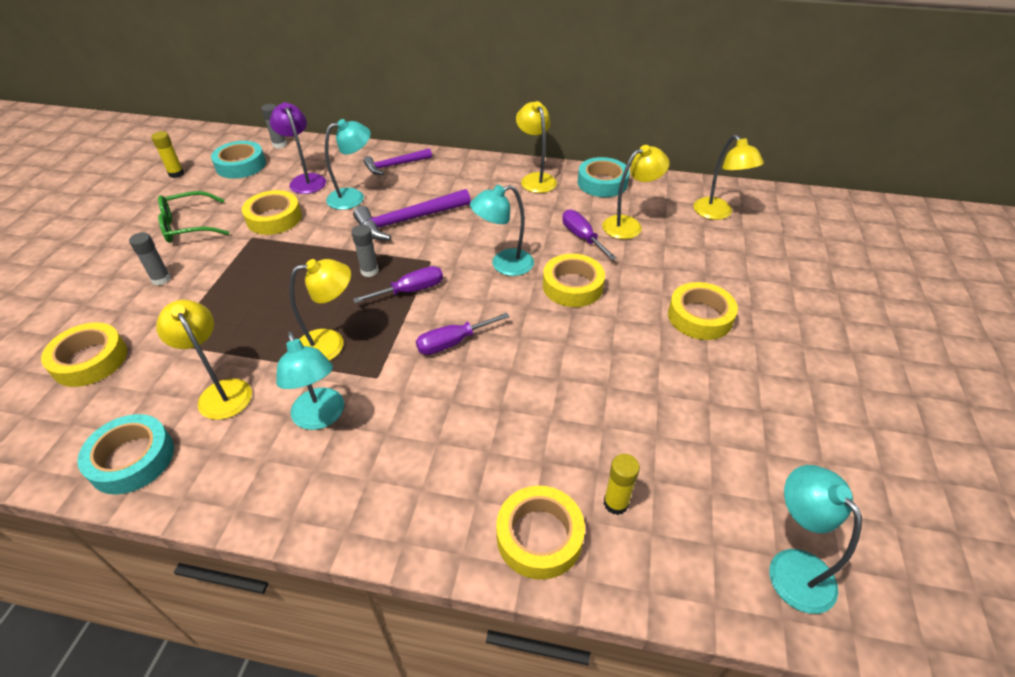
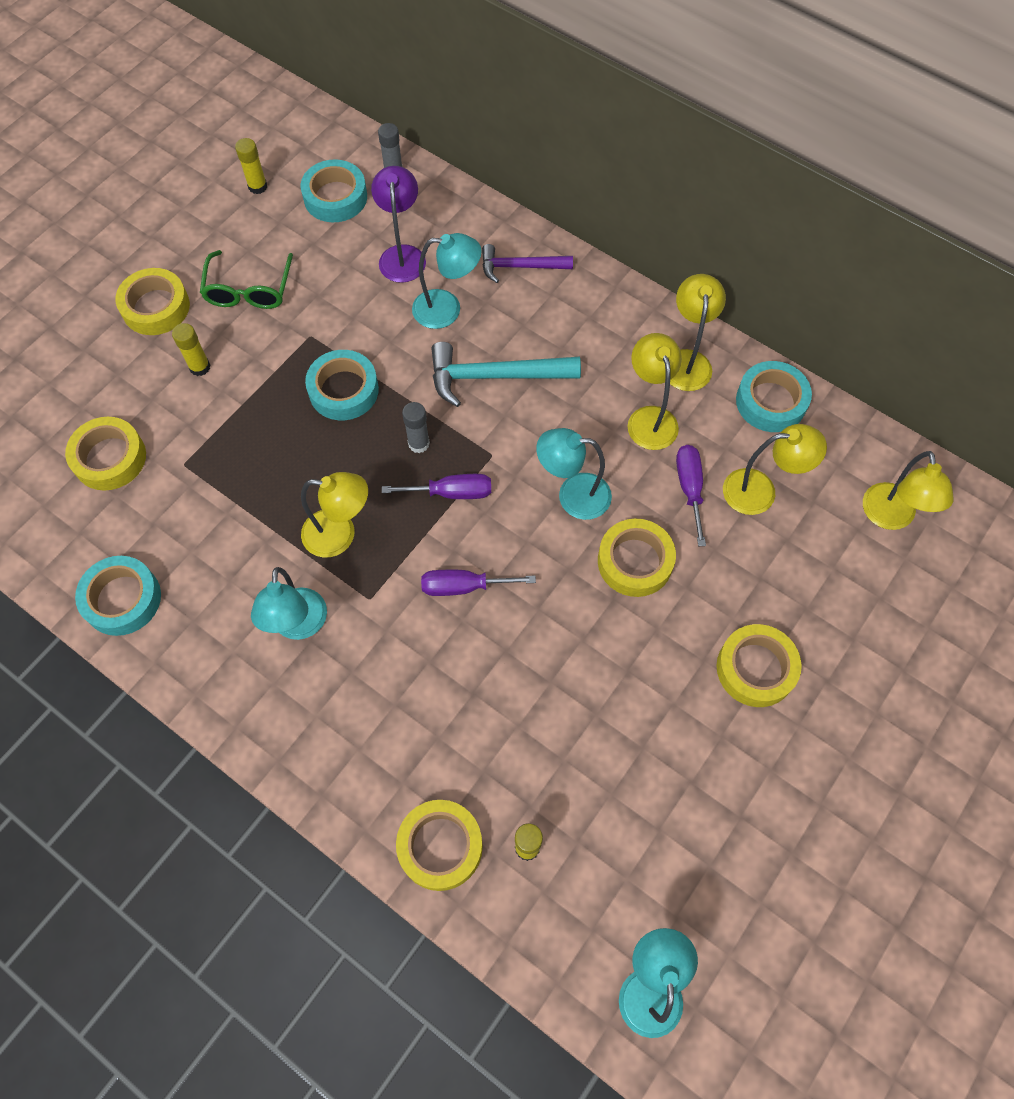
camera: 25 degrees right, 20 degrees up
(161, 279) = (200, 367): grey glue stick -> yellow glue stick
(189, 226) = (249, 289): green glasses -> green glasses turned 90 degrees counterclockwise
(221, 391) = (218, 552): yellow lamp -> yellow lamp (649, 418)
(274, 218) = (344, 312): yellow tape -> yellow tape (156, 307)
(293, 259) = (343, 390): none -> turquoise tape
(408, 220) = (494, 376): purple hammer -> turquoise hammer

